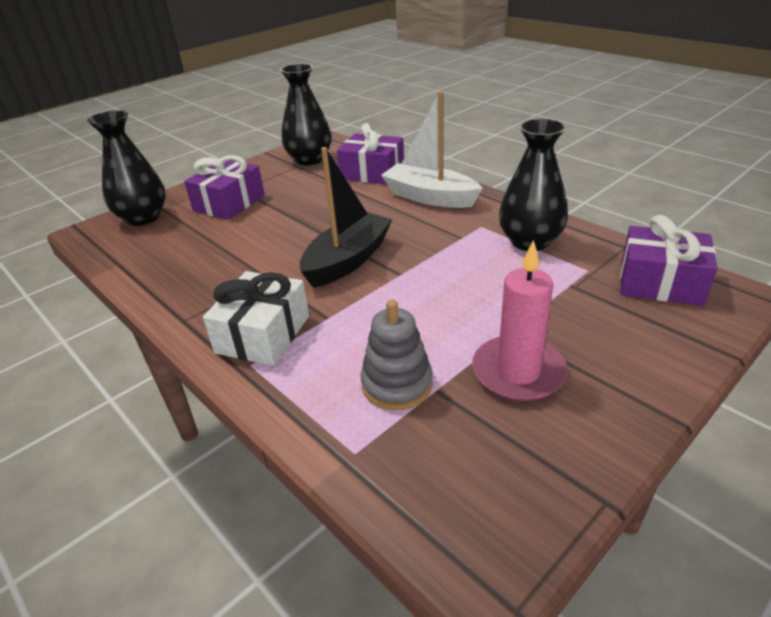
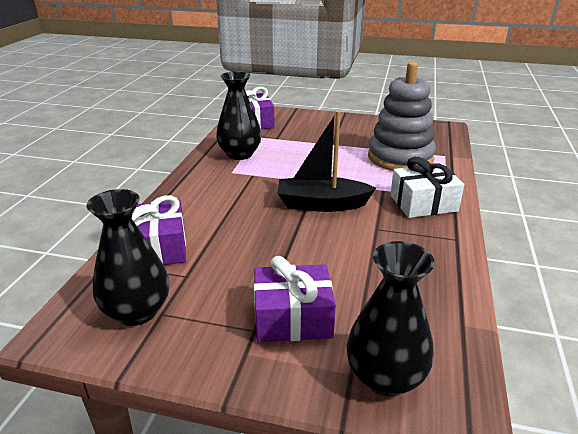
camera: 125 degrees left, 5 degrees down
(397, 384) = (400, 158): grey stacking toy -> grey stacking toy, size x1.79
(429, 197) = (198, 201): white boat -> none
(518, 372) = (356, 137): pink candle -> none

